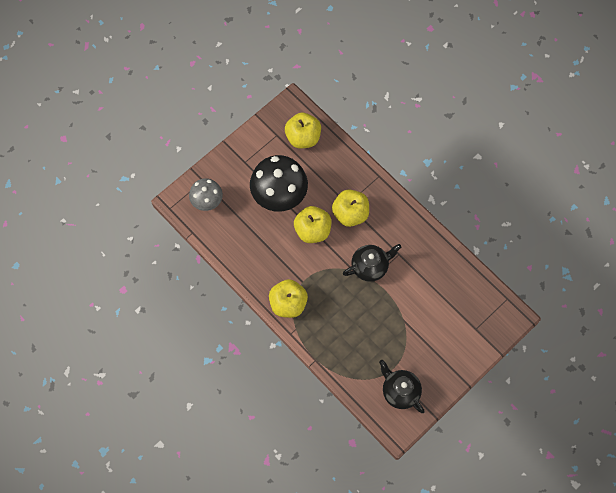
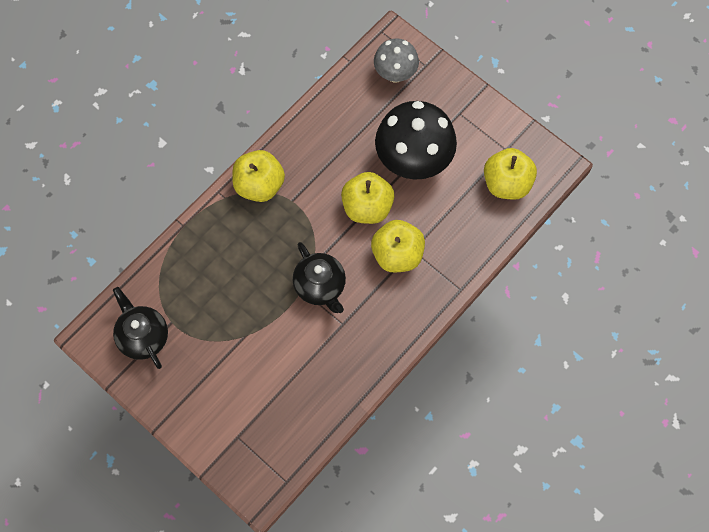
camera: 85 degrees right, 0 degrees up
(400, 391) = (143, 336): black teapot -> black teapot turned 75 degrees counterclockwise

